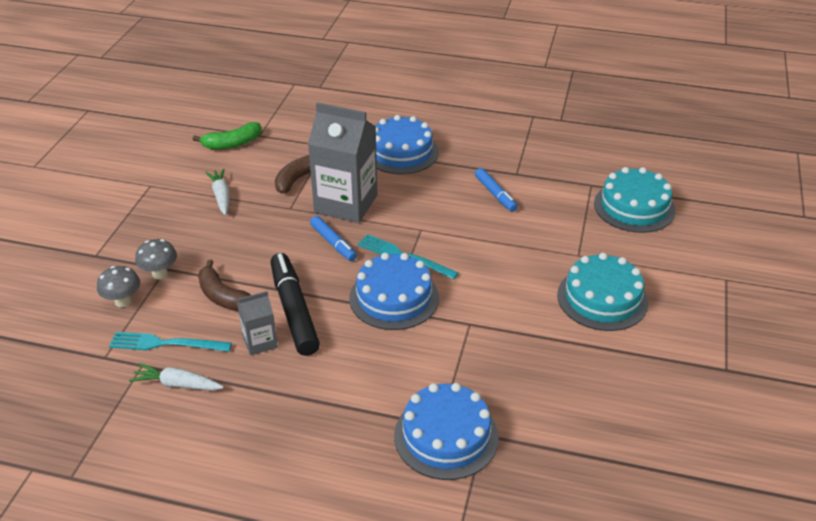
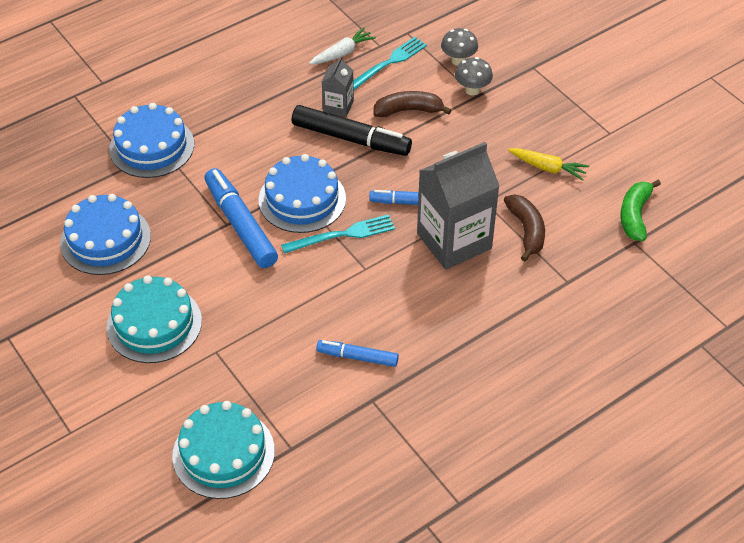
camera: 130 degrees right, 10 degrees up
(221, 196) = (547, 168): white carrot -> yellow carrot
(401, 152) = (499, 332): blue cake -> blue cake (105, 239)
(460, 315) = (240, 225): none -> blue marker

